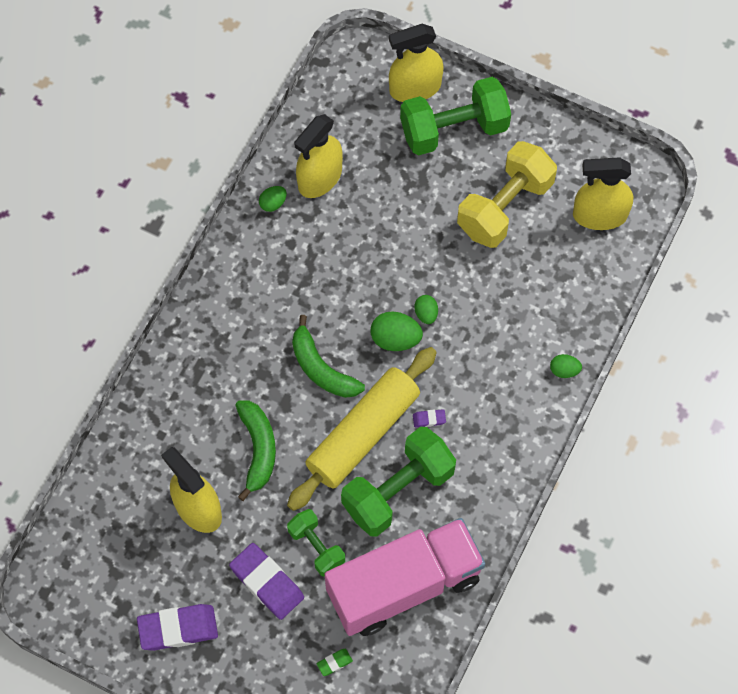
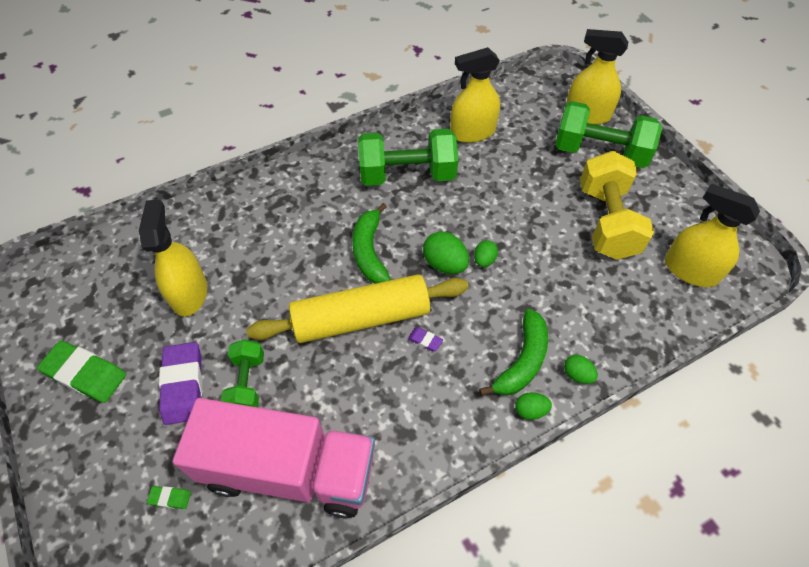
camera: 35 degrees right, 10 degrees down
(178, 629) = (85, 374): purple eraser -> green eraser
(258, 449) = (271, 279): green banana -> green banana (522, 361)
(273, 203) = (426, 130): green egg -> green egg (530, 410)
(398, 490) = (352, 381): green dumbbell -> green dumbbell (407, 175)
(505, 207) = (606, 222): yellow dumbbell -> yellow dumbbell turned 75 degrees counterclockwise

